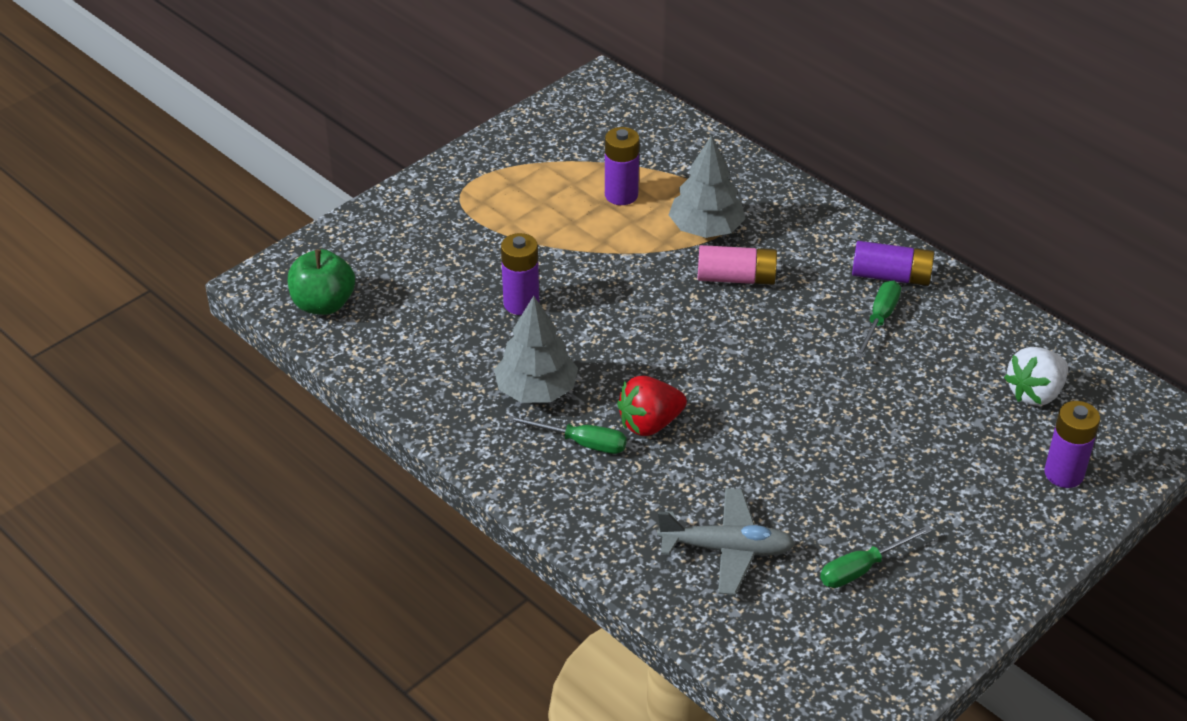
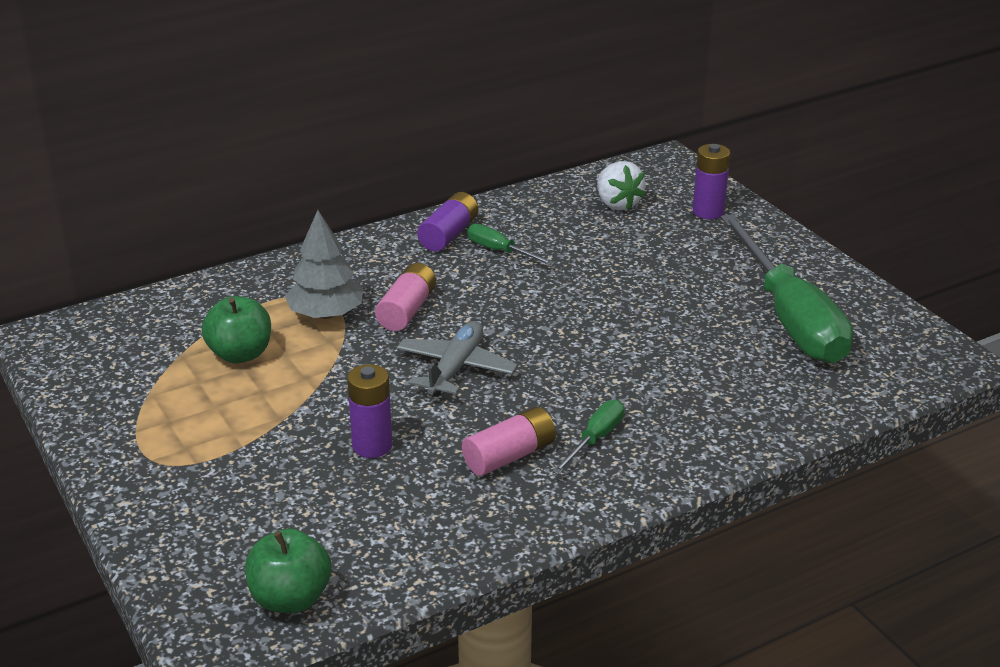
camera: 75 degrees left, 10 degrees down
(536, 390) = (509, 456): grey tree -> pink battery
(621, 195) = (240, 354): purple battery -> green apple
(649, 424) = (584, 394): red strawberry -> none
(727, 549) = (754, 380): grey plane -> grey plane (455, 368)
(862, 568) = (789, 317): green screwdriver -> green screwdriver, size x2.35

